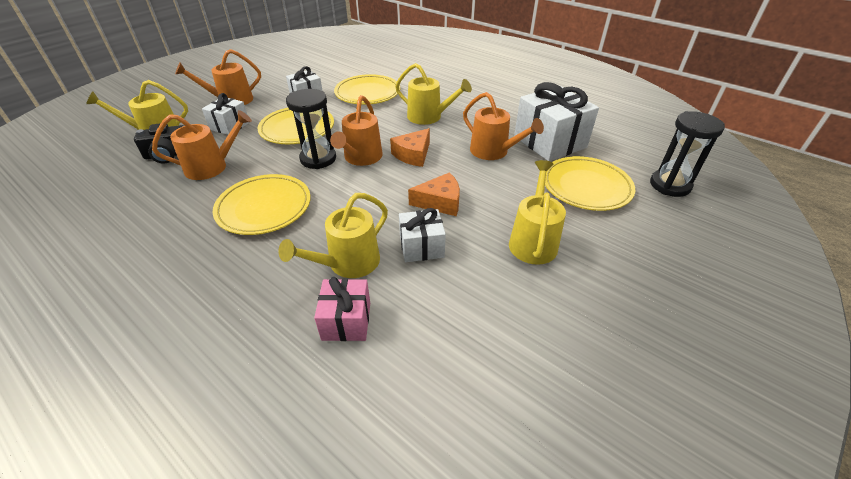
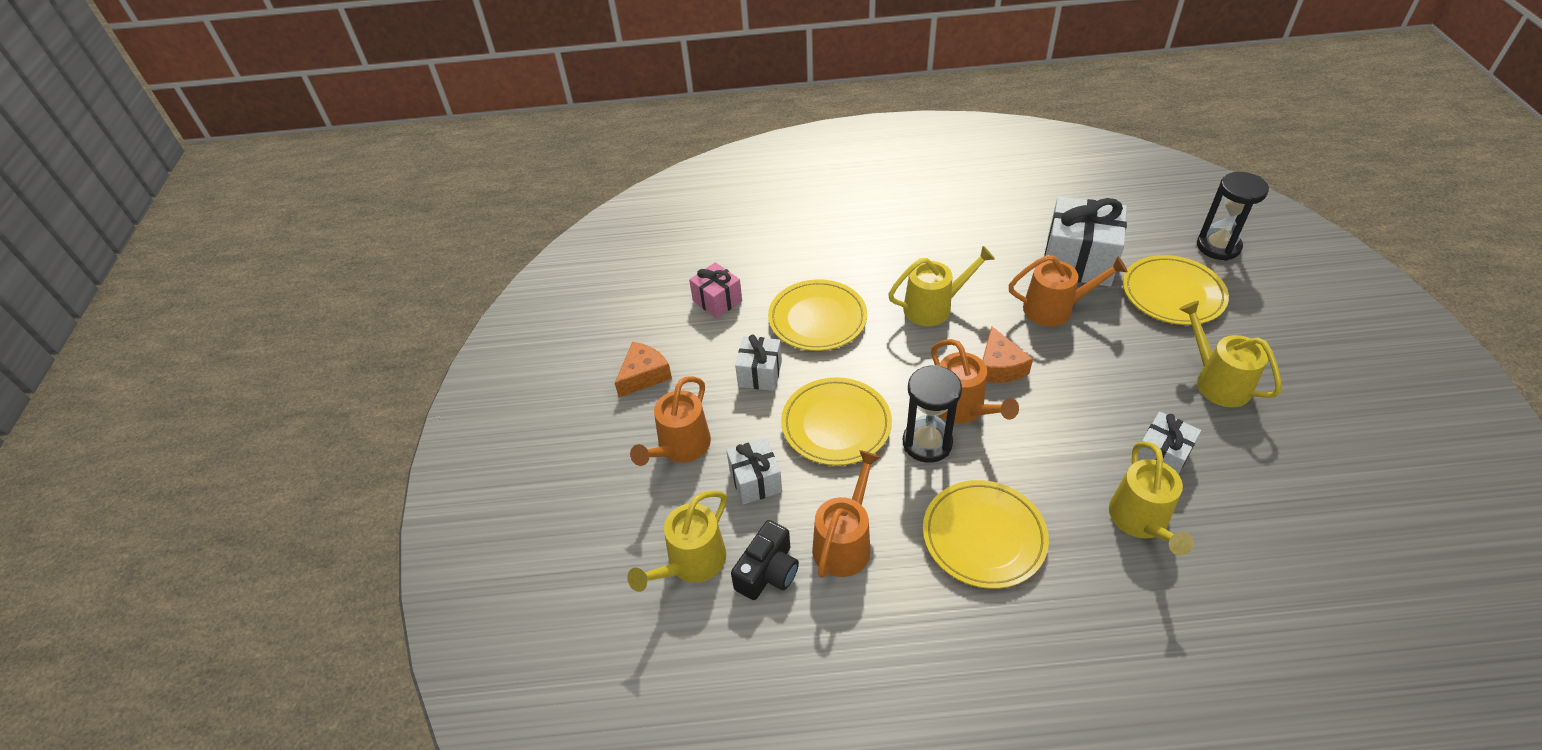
camera: 40 degrees left, 5 degrees up
(346, 321) = (1220, 566): pink gift -> pink gift (717, 301)
(440, 202) = (1104, 401): orange cheese -> orange cheese (644, 375)

